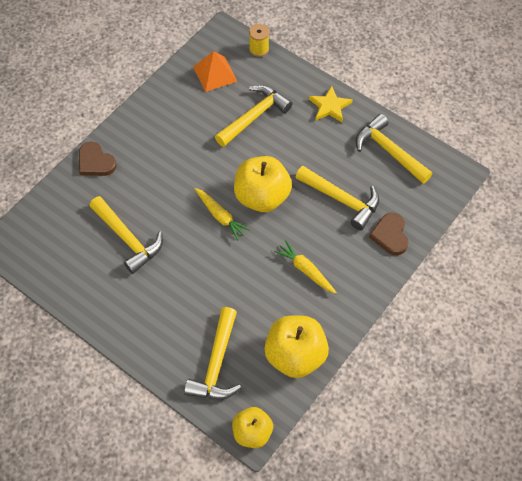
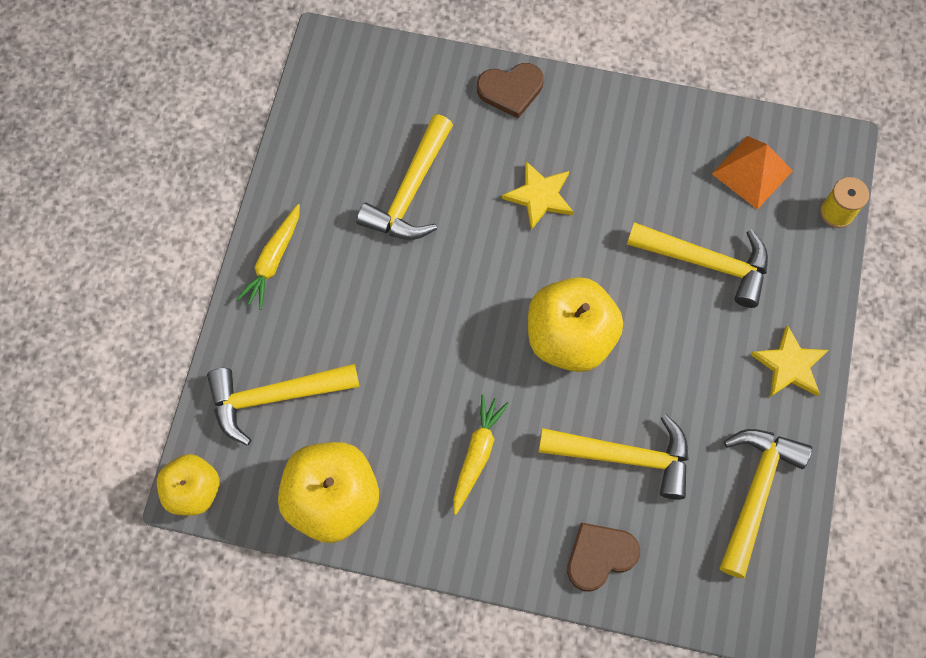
camera: 65 degrees right, 10 degrees up
(95, 162) = (511, 90): brown heart -> brown heart turned 120 degrees counterclockwise
(170, 176) = (540, 196): none -> yellow star
(220, 216) = (507, 295): yellow carrot -> yellow carrot (273, 260)
(342, 200) = (625, 456): yellow hammer -> yellow hammer turned 90 degrees counterclockwise

